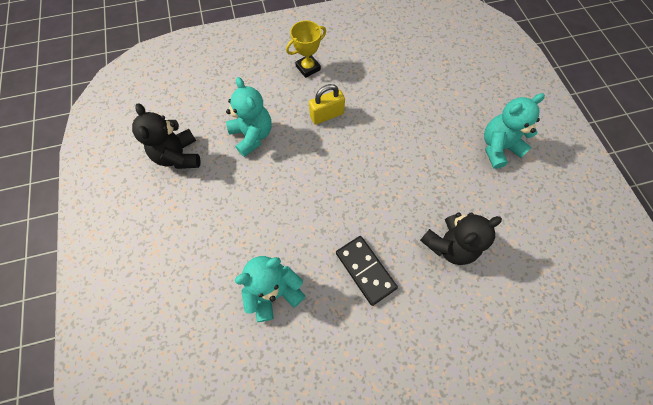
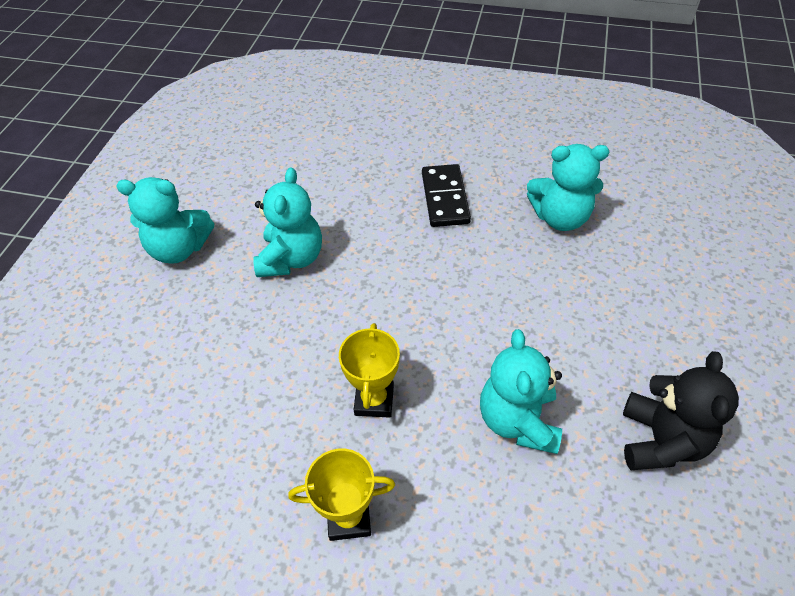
camera: 150 degrees left, 15 degrees down
(326, 115) = (374, 400): yellow padlock -> yellow trophy
(429, 171) = (291, 258): none -> turquoise teddy bear
(449, 245) = (336, 185): black teddy bear -> none

